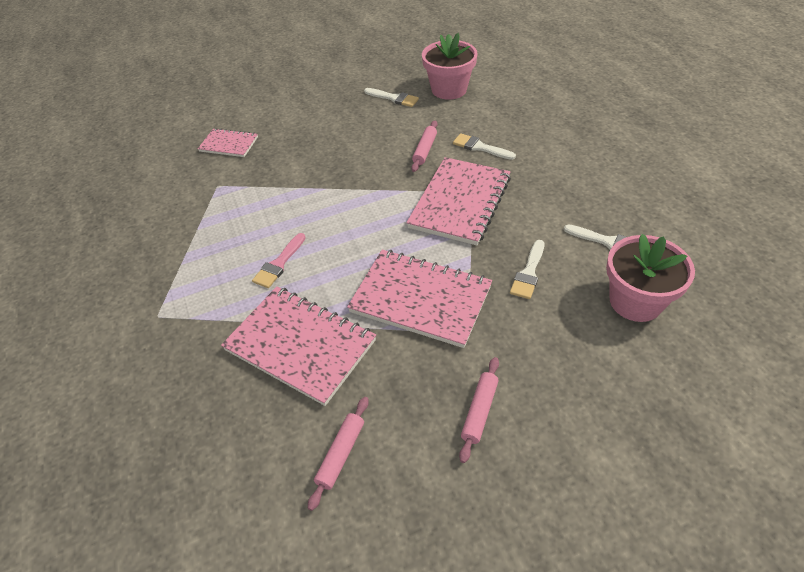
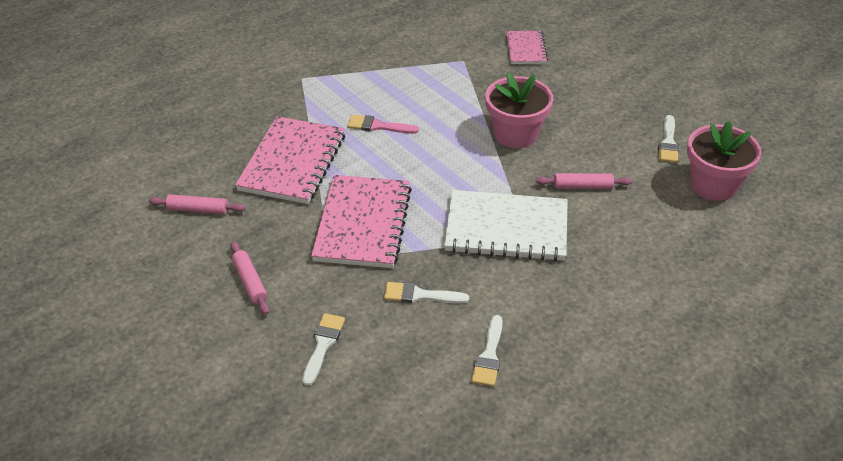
camera: 70 degrees right, 5 degrees down
(460, 202) = (506, 228): pink notebook -> white notebook
(479, 411) = (250, 282): pink rolling pin -> pink rolling pin turned 60 degrees clockwise
(480, 147) = (609, 230): white brush -> white brush (323, 345)
(635, 301) = (406, 384): pink flower pot -> pink flower pot (515, 134)

